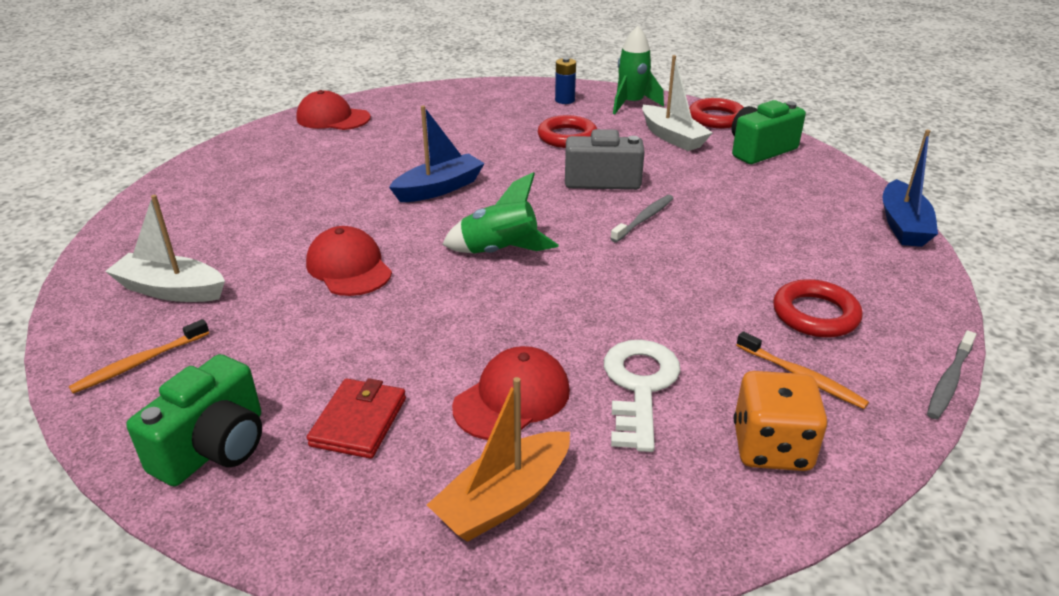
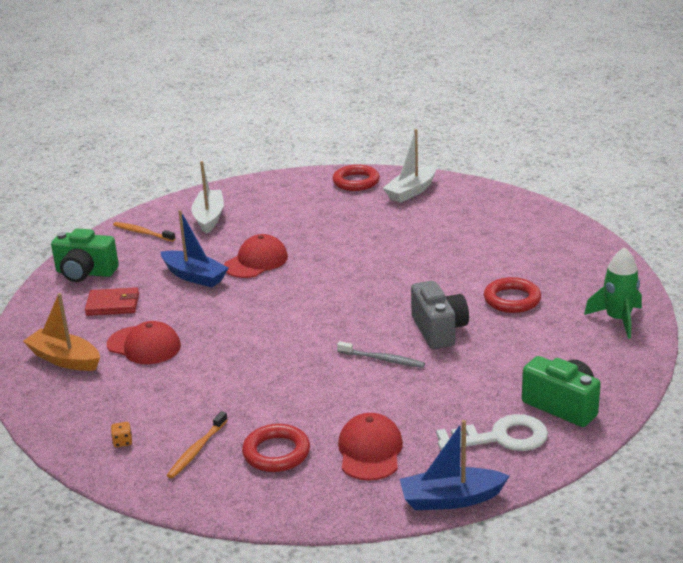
camera: 75 degrees right, 5 degrees down
(333, 118) = (467, 195): red cap -> red cap (370, 451)
(439, 188) = (379, 265): blue boat -> blue boat (194, 276)
(500, 251) = (301, 308): green rocket -> none
(565, 100) = (594, 284): blue battery -> none
(639, 386) = (168, 387): white key -> white key (501, 437)
(672, 137) = (554, 353): white boat -> white boat (411, 191)
(716, 118) = (624, 372): red ring -> red ring (356, 182)
(771, 447) = (122, 442): orange dice -> orange dice, size x0.40
(949, 381) = (212, 518): grey toothbrush -> none

